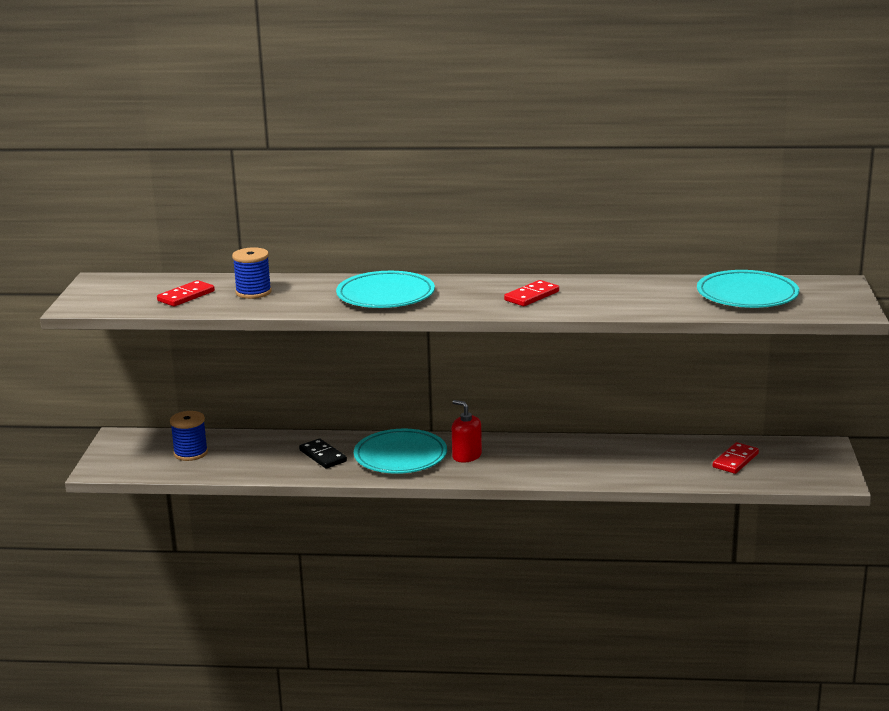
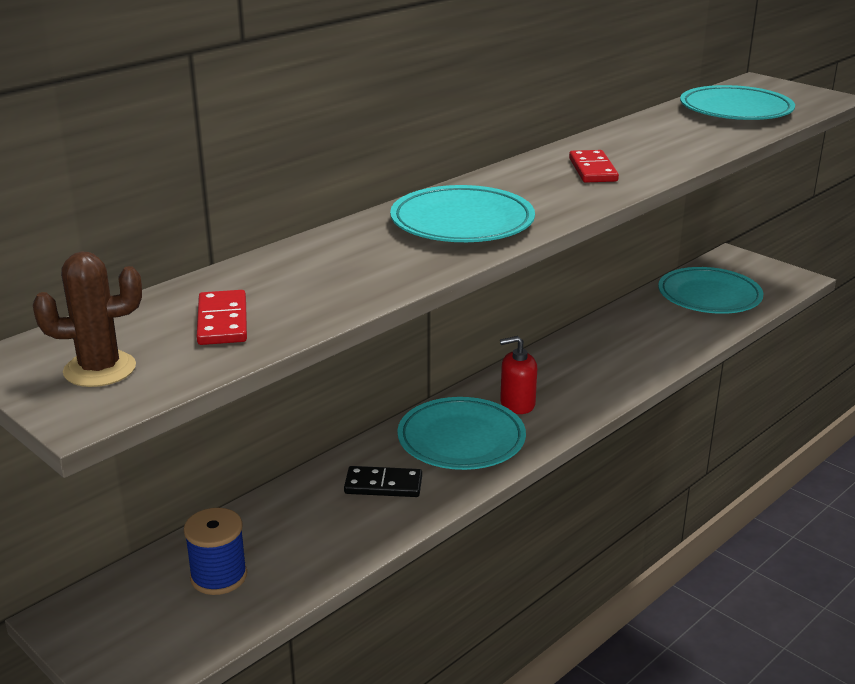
camera: 50 degrees left, 5 degrees up
(111, 295) = (100, 369): none -> brown cactus
(253, 292) = (300, 279): blue spool -> none
(735, 460) = (709, 296): red domino -> turquoise plate

